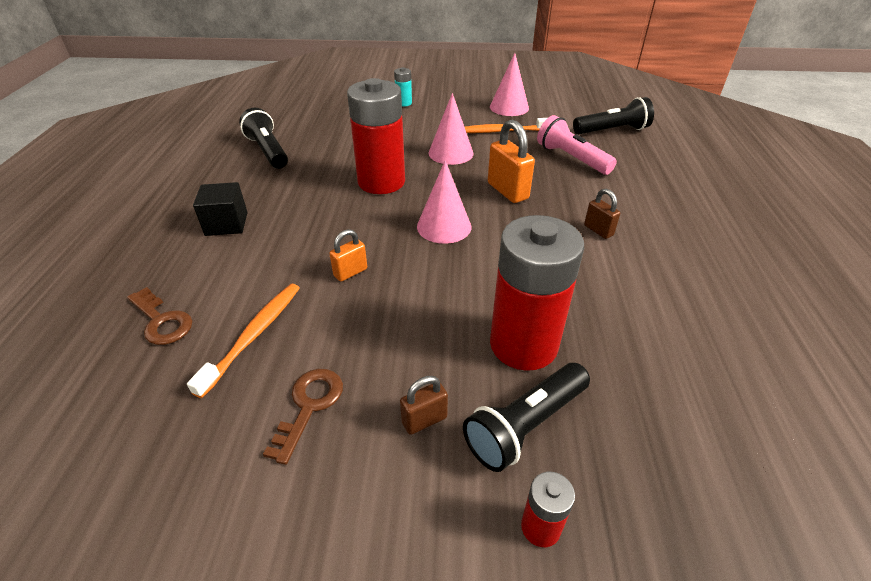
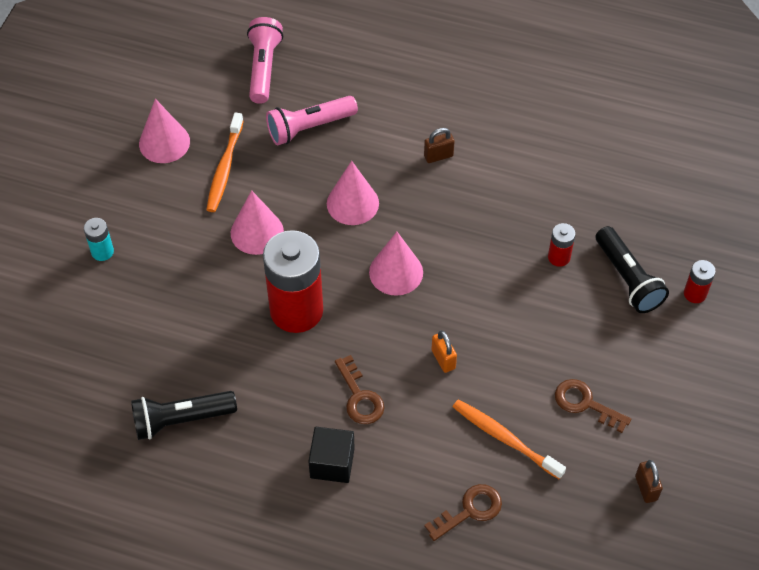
camera: 75 degrees left, 15 degrees up
(298, 228) = (359, 397): none -> brown key
(424, 420) = (612, 335): brown padlock -> brown padlock (646, 488)
(507, 191) = (352, 203): orange padlock -> pink cone
(523, 344) = (559, 257): red battery -> red battery, size x0.43
(612, 131) = (264, 68): black flashlight -> pink flashlight

